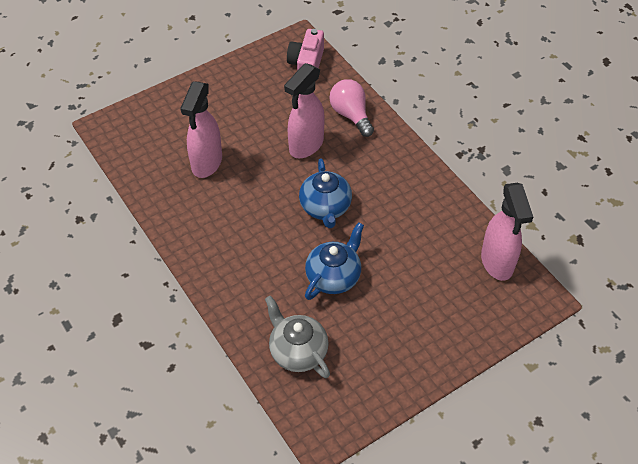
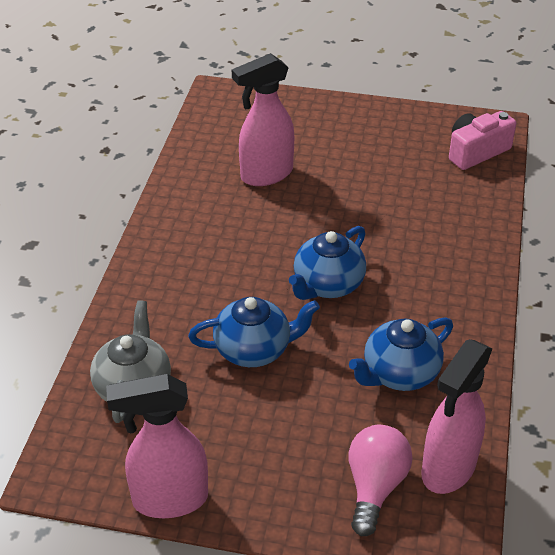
camera: 45 degrees right, 10 degrees down
(306, 146) = (380, 219): pink spray bottle -> pink spray bottle (169, 499)
(351, 115) = (464, 222): pink light bulb -> pink light bulb (375, 487)
(419, 230) = (399, 373): none -> blue teapot

